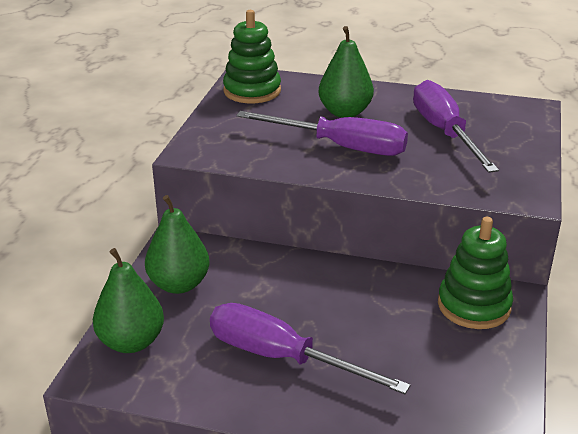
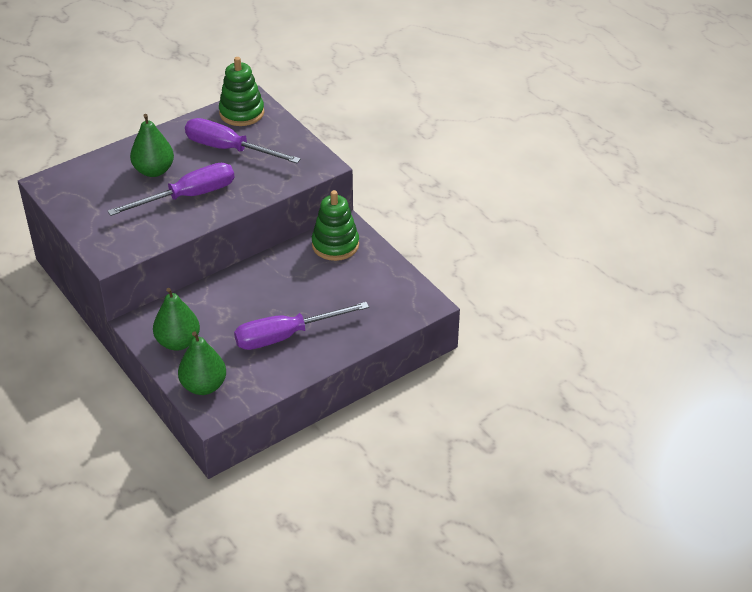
camera: 50 degrees left, 10 degrees up
(252, 91) = (71, 191): green stacking toy -> green stacking toy (241, 113)

